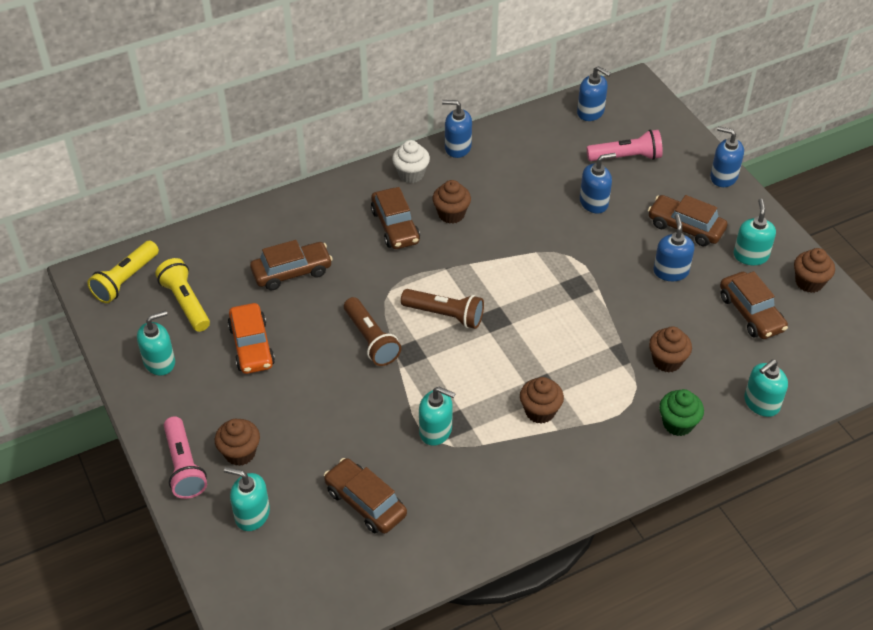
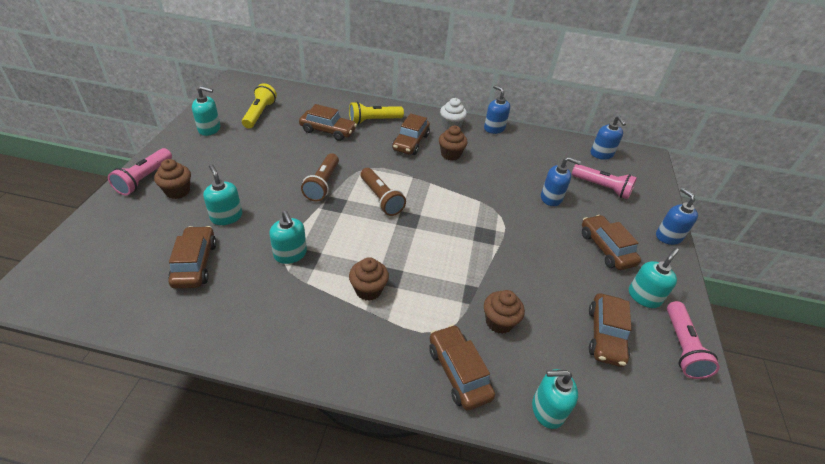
camera: 35 degrees right, 5 degrees down
(125, 280) = (249, 91): yellow flashlight -> yellow flashlight (374, 121)
(252, 346) = (260, 149): orange car -> none
(252, 514) = (134, 224): turquoise soap dispenser -> turquoise soap dispenser (226, 217)
(670, 271) = (565, 267): blue soap dispenser -> none
(678, 424) = (458, 372): green cupcake -> brown car
(809, 282) = (682, 347): brown cupcake -> pink flashlight

